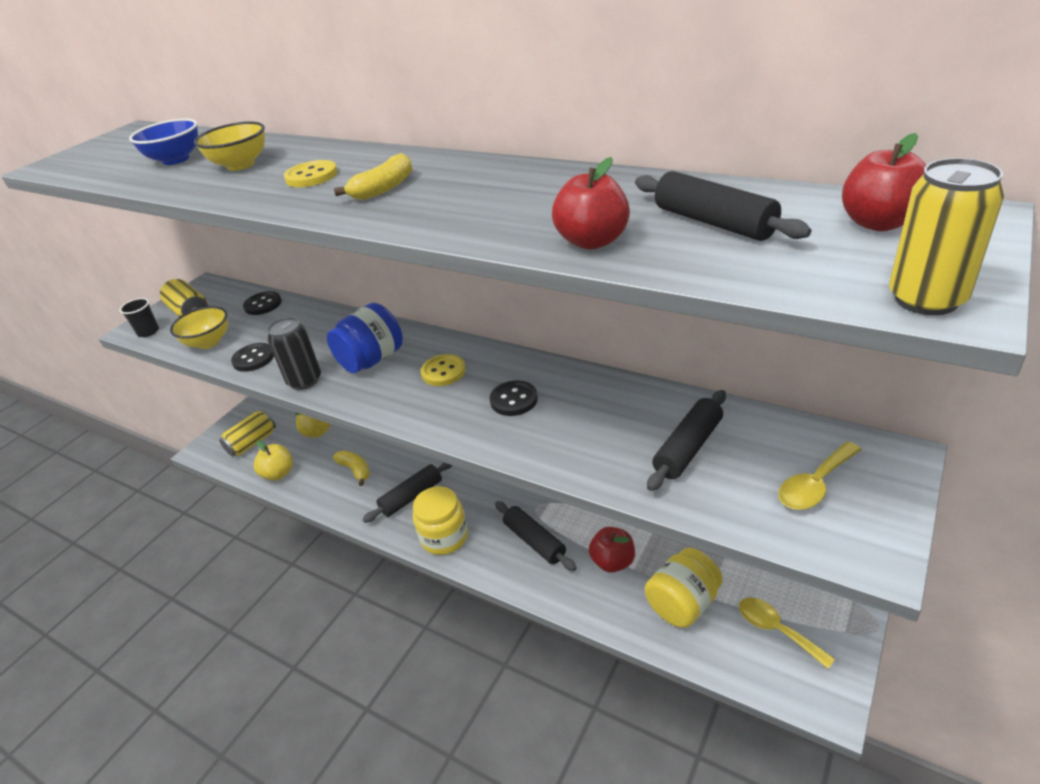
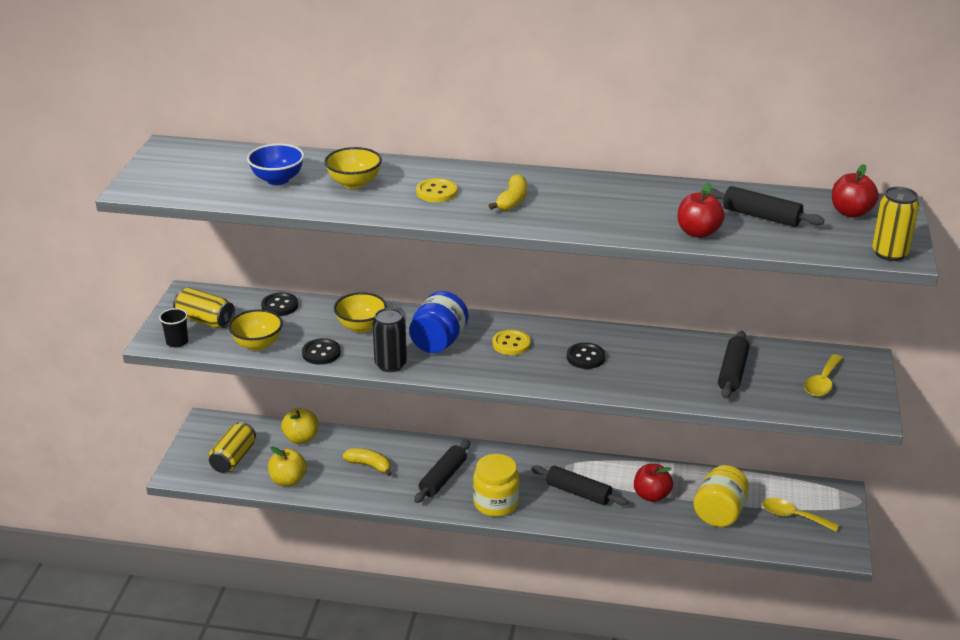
camera: 25 degrees left, 5 degrees down
(313, 334) = (361, 326): none -> yellow bowl

